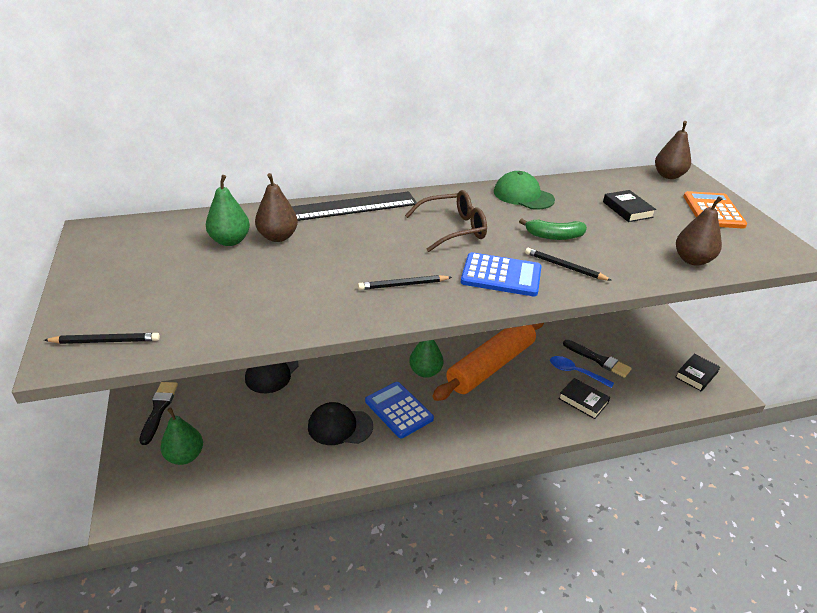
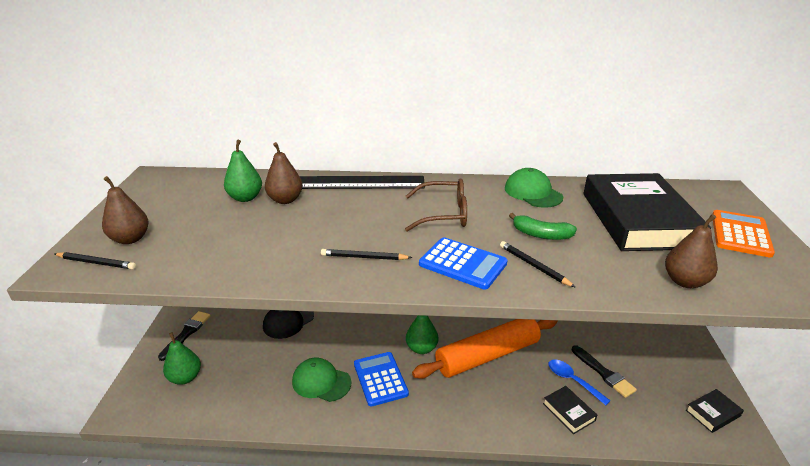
camera: 20 degrees right, 5 degrees down
(340, 426) = (321, 382): black cap -> green cap
(627, 209) = (638, 219): black book -> black book, size x2.42
(668, 176) = (706, 192): brown pear -> brown pear (130, 239)

